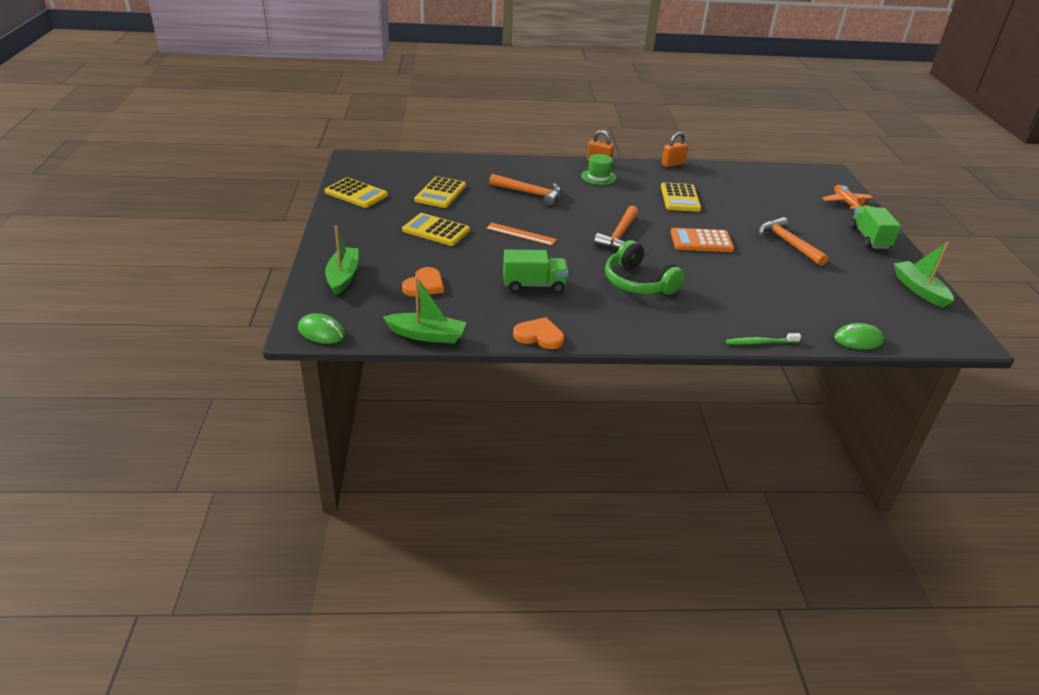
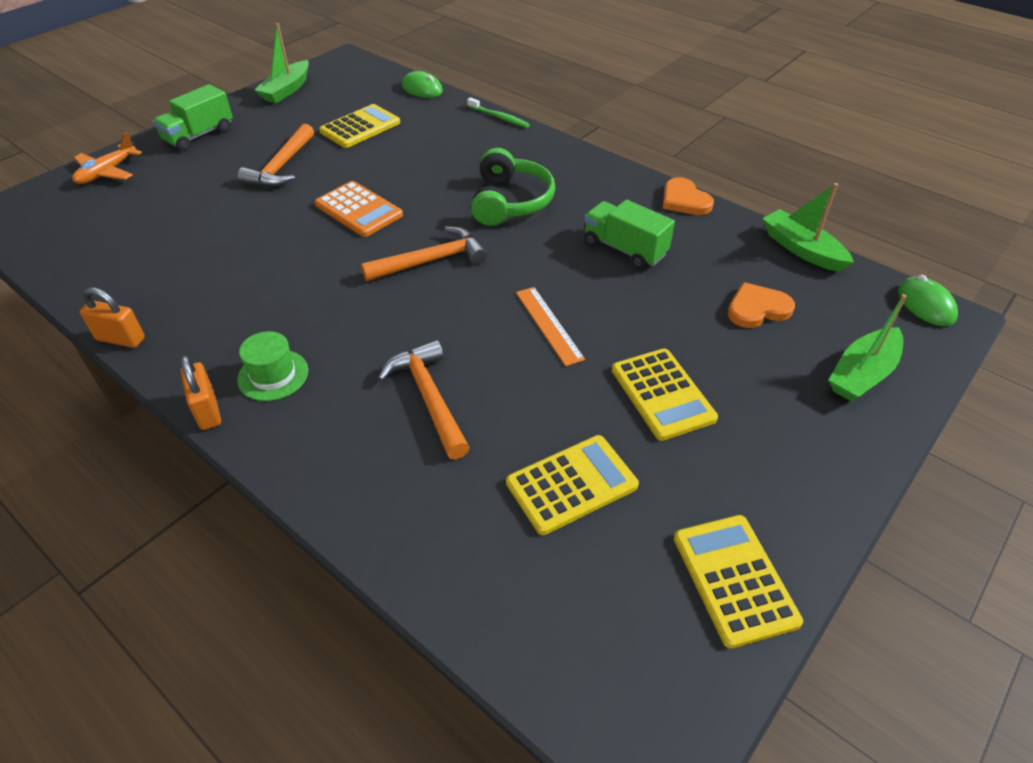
camera: 135 degrees left, 10 degrees up
(680, 198) = (253, 274): yellow calculator -> yellow calculator (360, 127)

